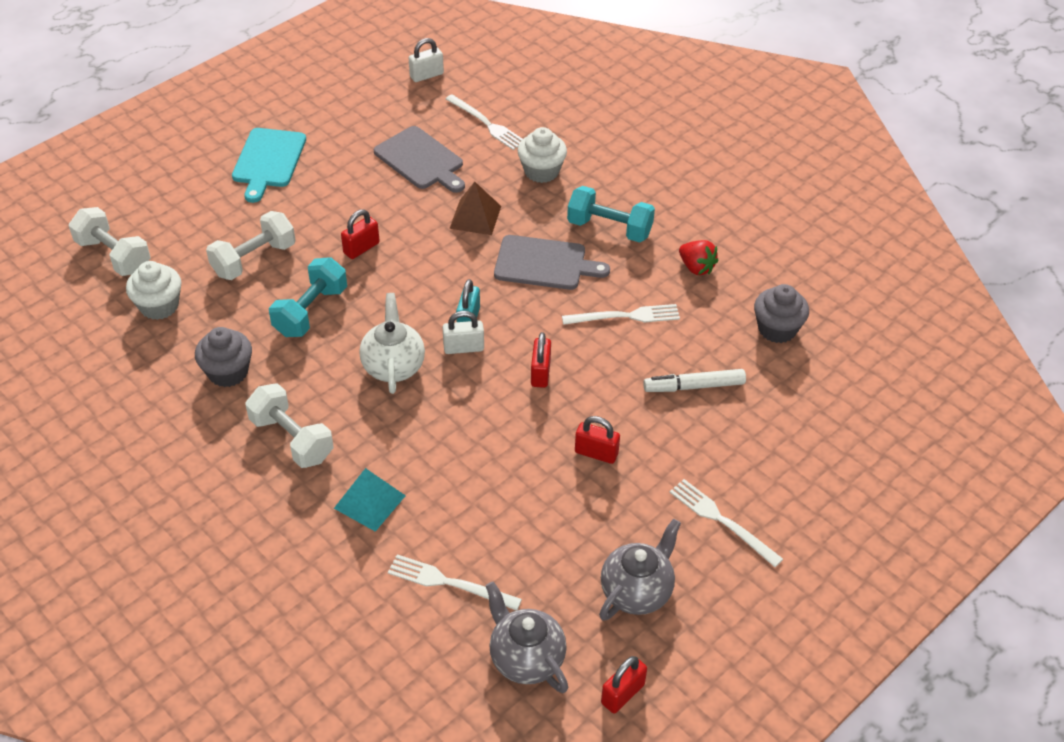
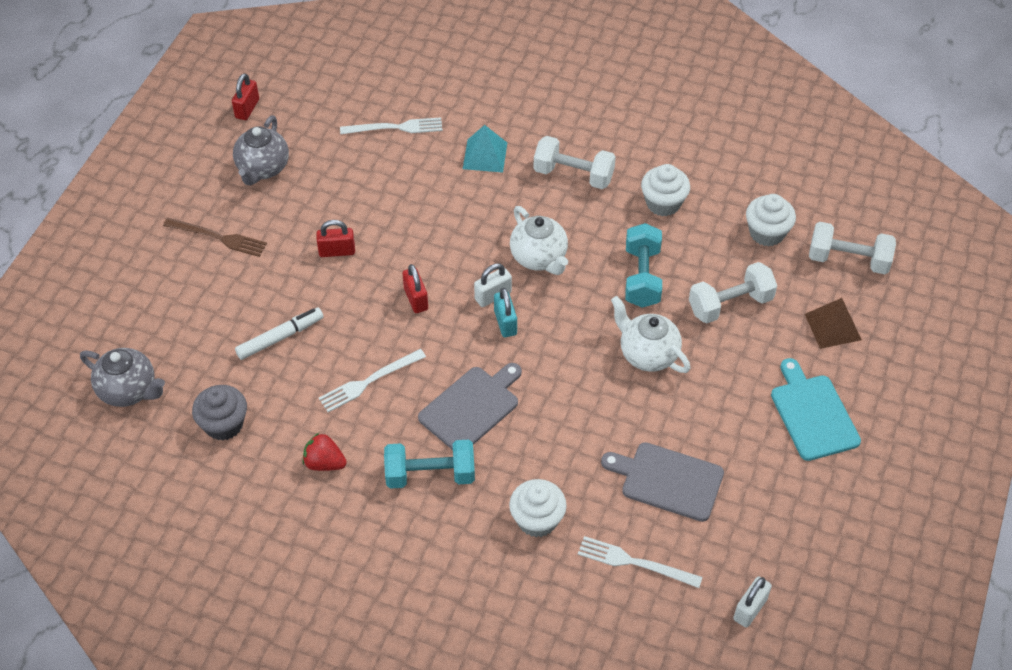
camera: 155 degrees right, 5 degrees up
(228, 372) = (663, 203): grey cupcake -> white cupcake
(254, 259) = (730, 304): white dumbbell -> white dumbbell turned 45 degrees clockwise
(361, 248) = (647, 354): red padlock -> white teapot
(475, 217) = (567, 433): brown pyramid -> brown pyramid (832, 327)
(526, 658) = (319, 105): grey teapot -> grey teapot (129, 390)
(544, 263) = (471, 407): grey cutting board -> grey cutting board turned 150 degrees clockwise
(722, 520) = (218, 237): white fork -> brown fork

